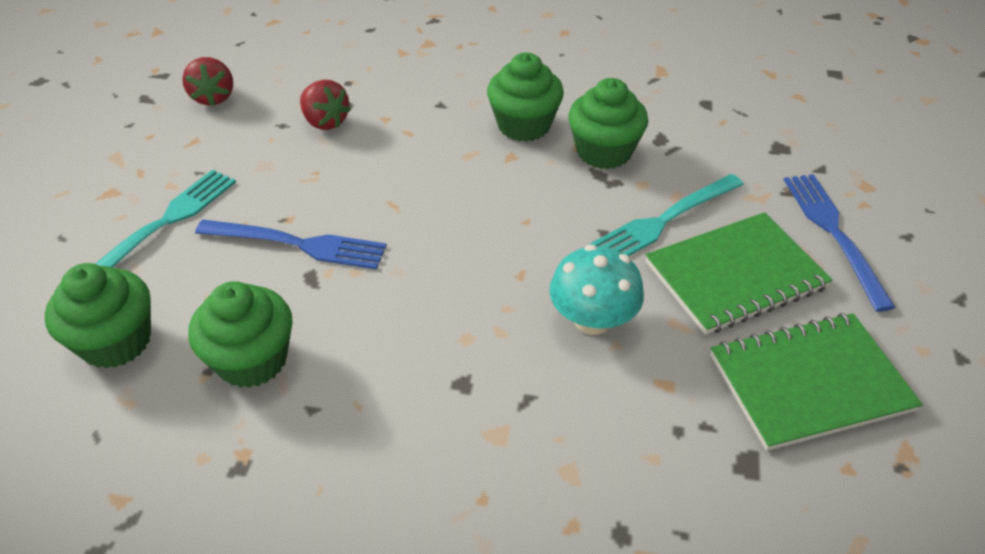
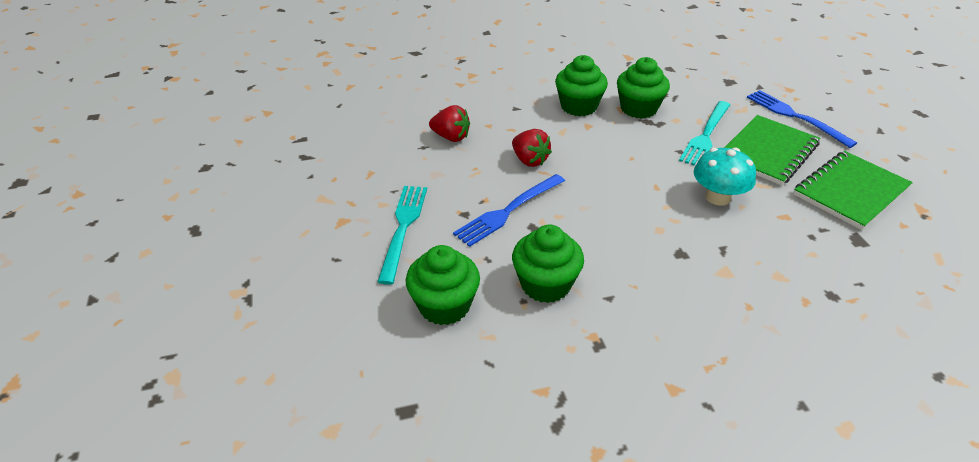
camera: 25 degrees left, 5 degrees down
(213, 97) = (356, 143): red strawberry -> red strawberry (529, 160)
(299, 244) = (507, 211): blue fork -> blue fork turned 150 degrees clockwise

